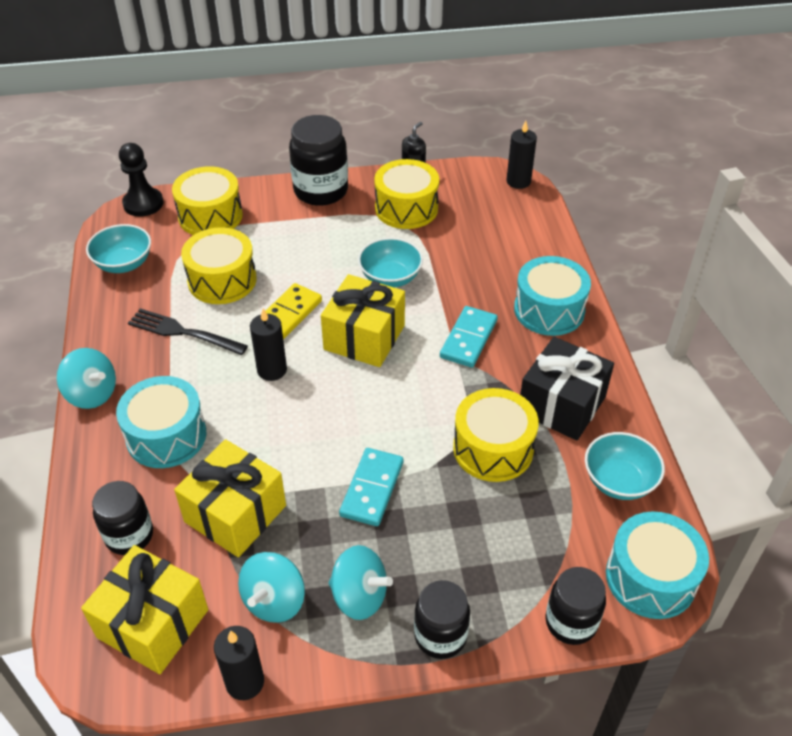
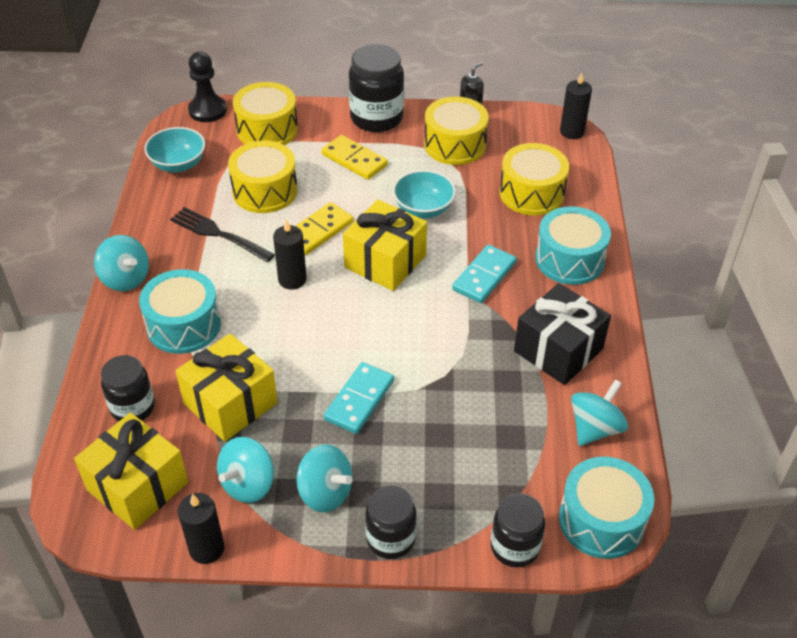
camera: 10 degrees right, 0 degrees up
(308, 236) = (354, 160): none -> yellow domino
(493, 448) = (482, 380): yellow drum -> yellow drum (531, 193)
(619, 481) = (595, 428): turquoise bowl -> turquoise spinning top

